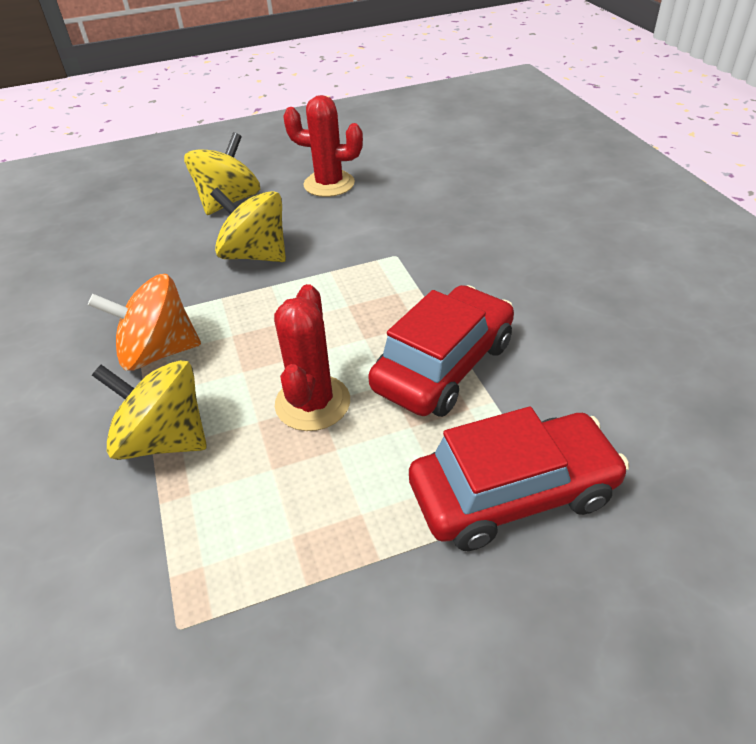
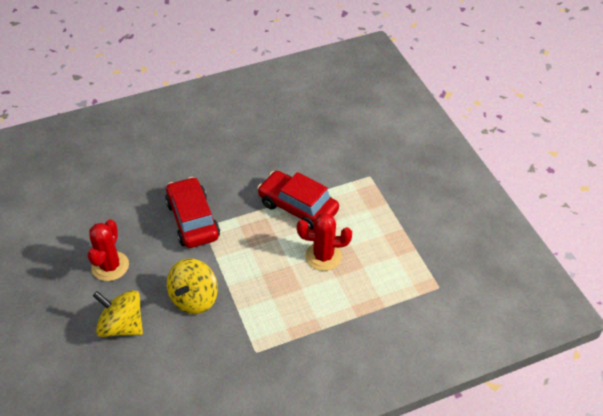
camera: 95 degrees left, 5 degrees up
(158, 352) = (286, 331): orange spinning top -> none
(164, 439) = (349, 313): yellow spinning top -> none
(512, 493) = (369, 188): red car -> red car (193, 220)

